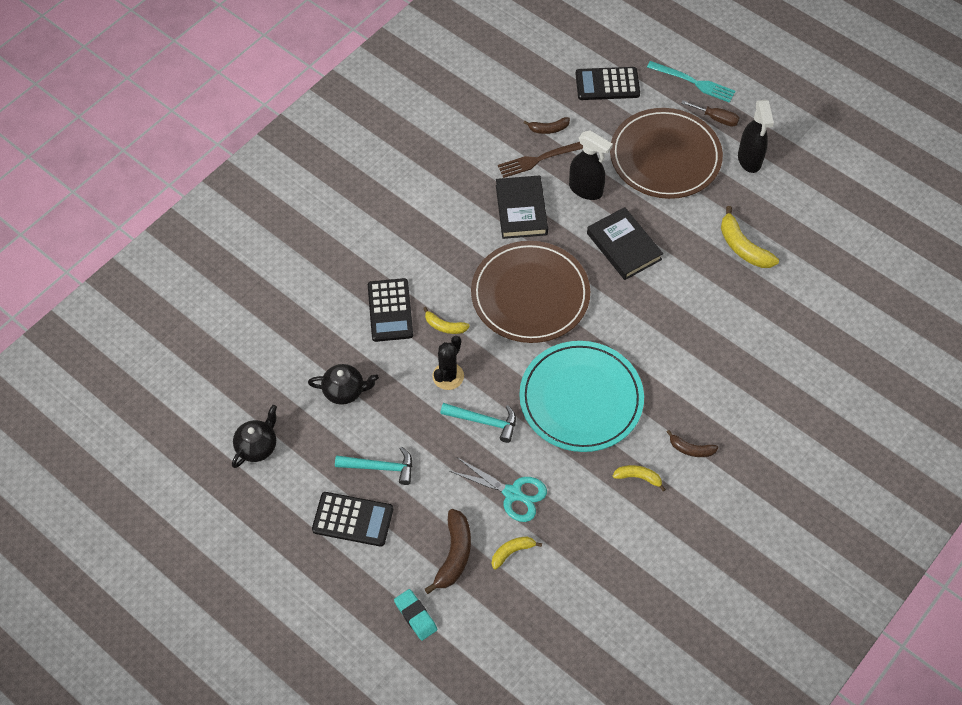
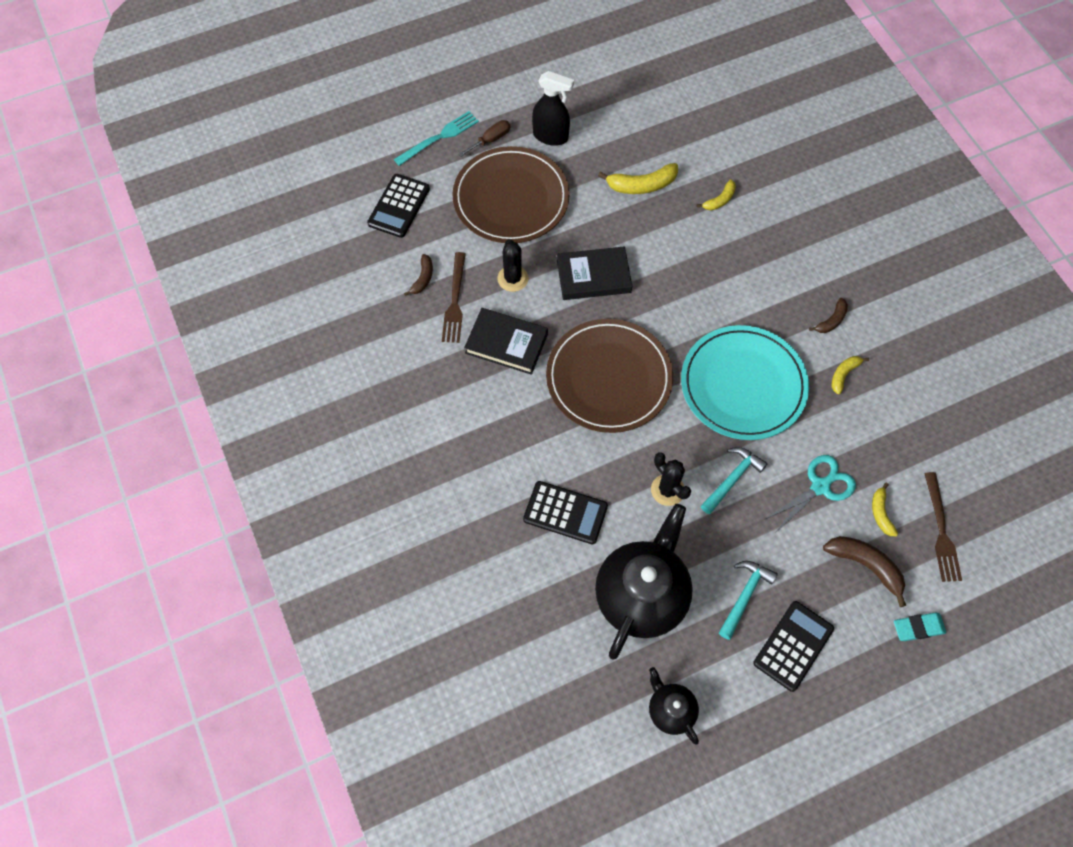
camera: 65 degrees left, 5 degrees up
(345, 391) = (641, 595): black teapot -> black teapot, size x2.01
(444, 326) = (608, 469): yellow banana -> yellow banana (719, 200)
(520, 608) = (941, 531): none -> brown fork
(586, 190) = (513, 278): black spray bottle -> black cactus

